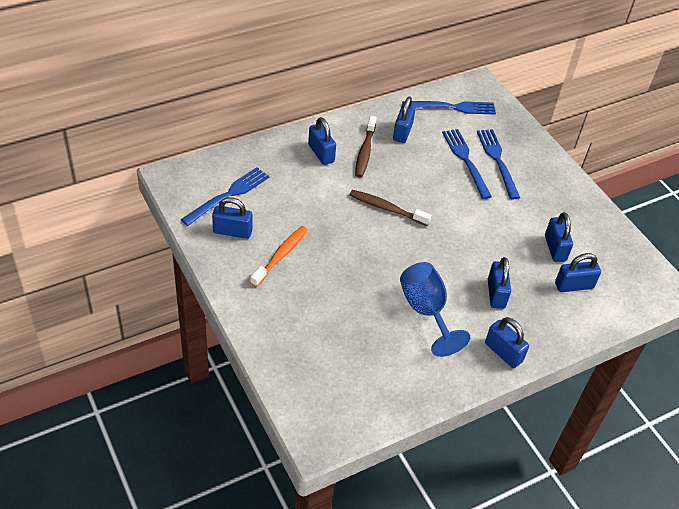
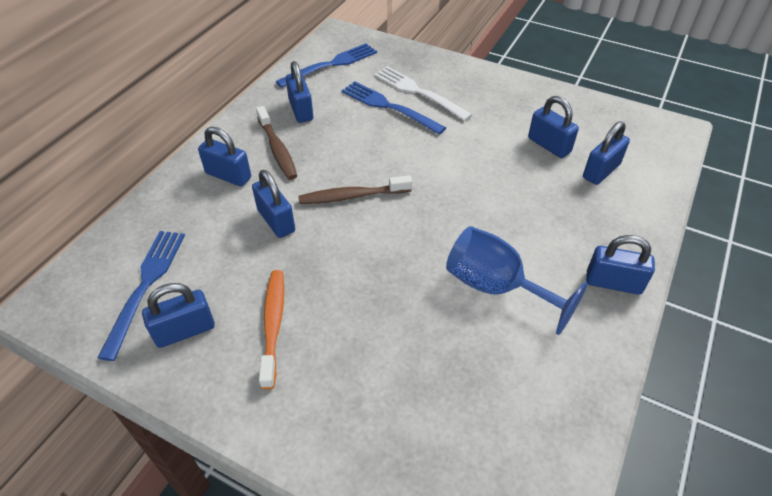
camera: 30 degrees left, 0 degrees up
(496, 294) = (543, 223): blue padlock -> blue padlock (276, 221)
(497, 160) = (418, 92): blue fork -> white fork

